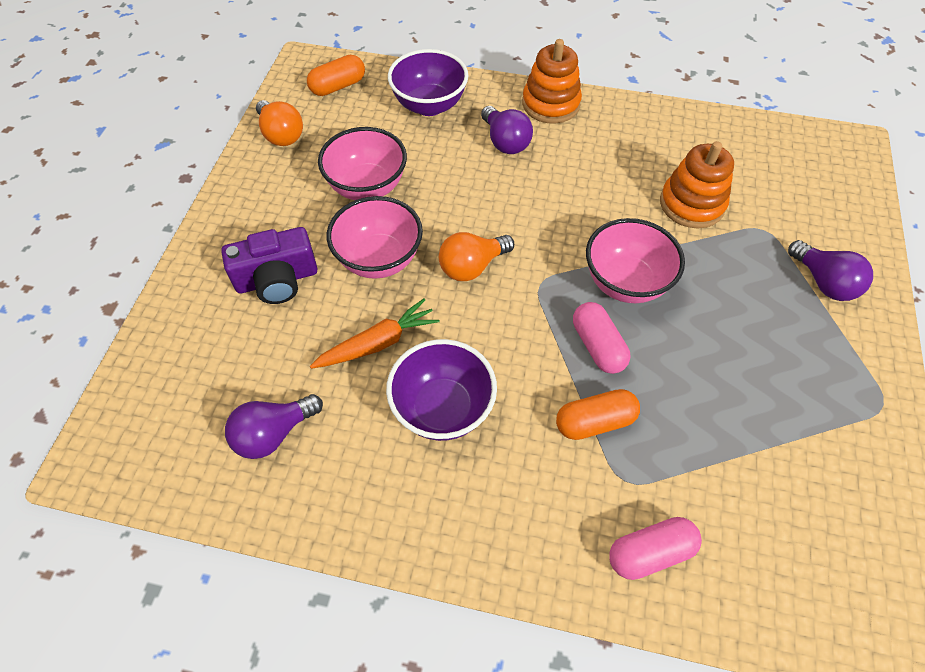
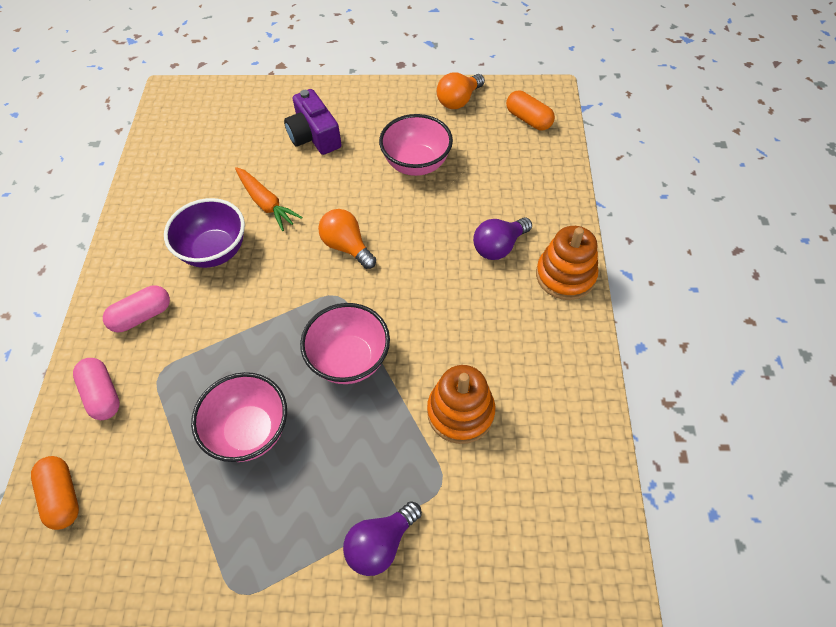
camera: 80 degrees right, 0 degrees up
(273, 434) = (191, 166): purple light bulb -> none
(379, 259) = (343, 187): pink bowl -> pink bowl (249, 431)
(429, 105) = (528, 184): purple bowl -> none
(594, 421) = (208, 349): orange capsule -> orange capsule (63, 496)
(598, 346) = (279, 344): pink capsule -> pink capsule (142, 316)

